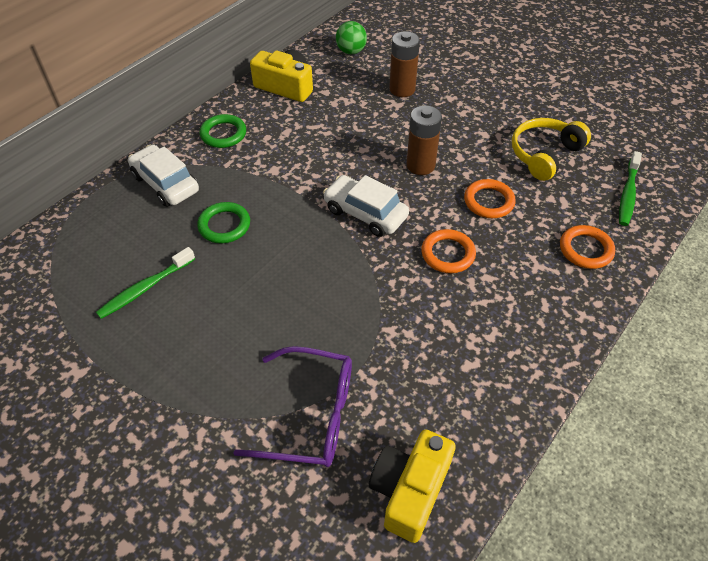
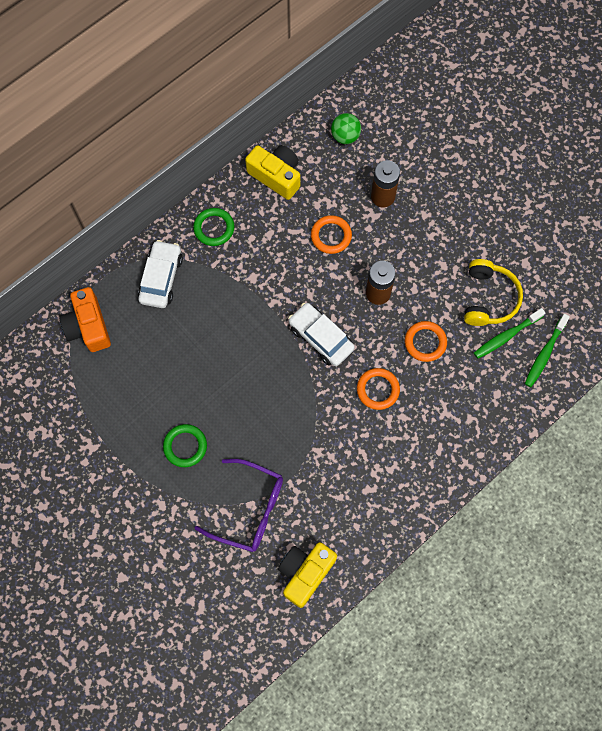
camera: 10 degrees right, 20 degrees up
(75, 239) = (88, 326): none -> orange camera
(145, 288) = (141, 383): green toothbrush -> green toothbrush (506, 336)
(165, 183) = (161, 278): white car -> white car turned 45 degrees clockwise
(224, 225) = (206, 331): green ring -> green ring (185, 446)
(544, 154) = (489, 298): yellow headphones -> yellow headphones turned 135 degrees clockwise
(585, 249) = (488, 404): orange ring -> orange ring (331, 236)

